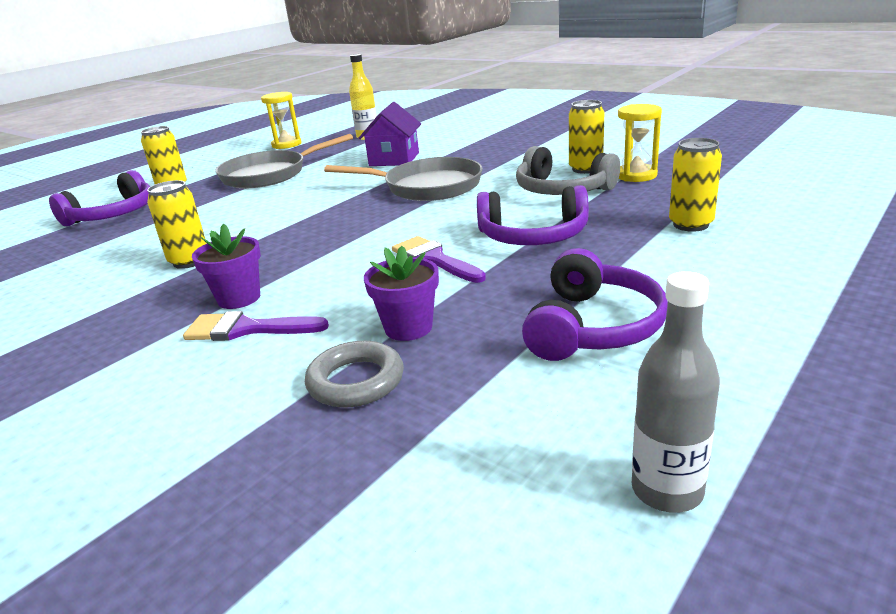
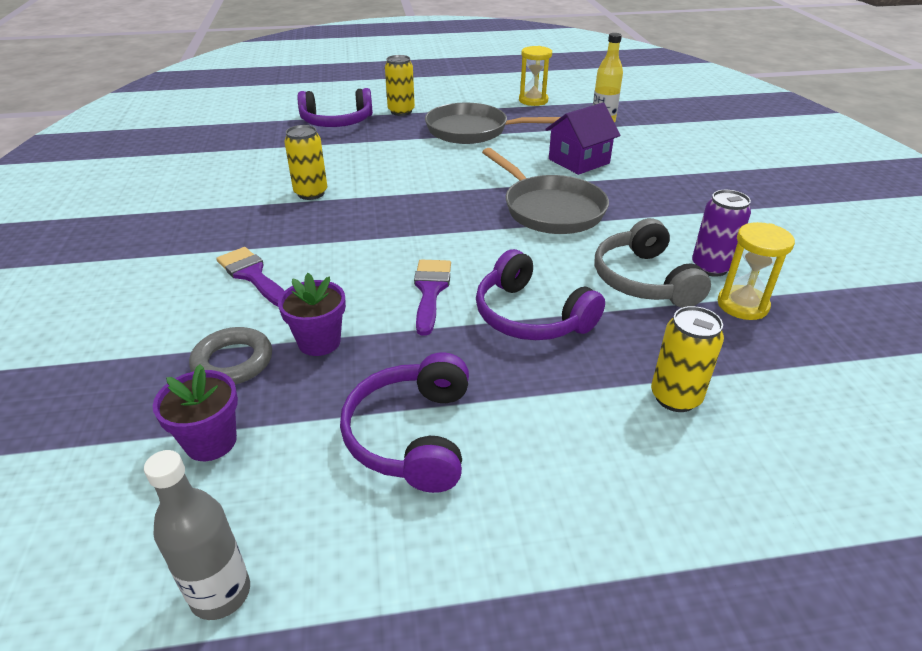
camera: 40 degrees right, 10 degrees up
(239, 298) = (285, 246): purple flower pot -> purple flower pot (211, 442)
(585, 169) = (711, 267): yellow can -> purple can
(593, 327) = (412, 435): purple headphones -> purple headphones turned 120 degrees clockwise

